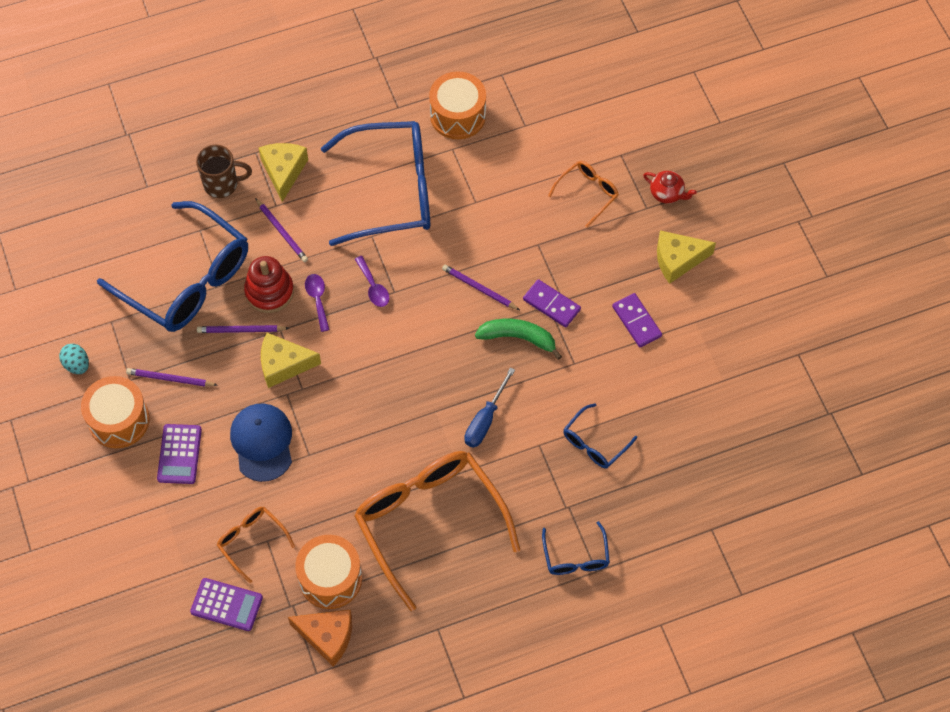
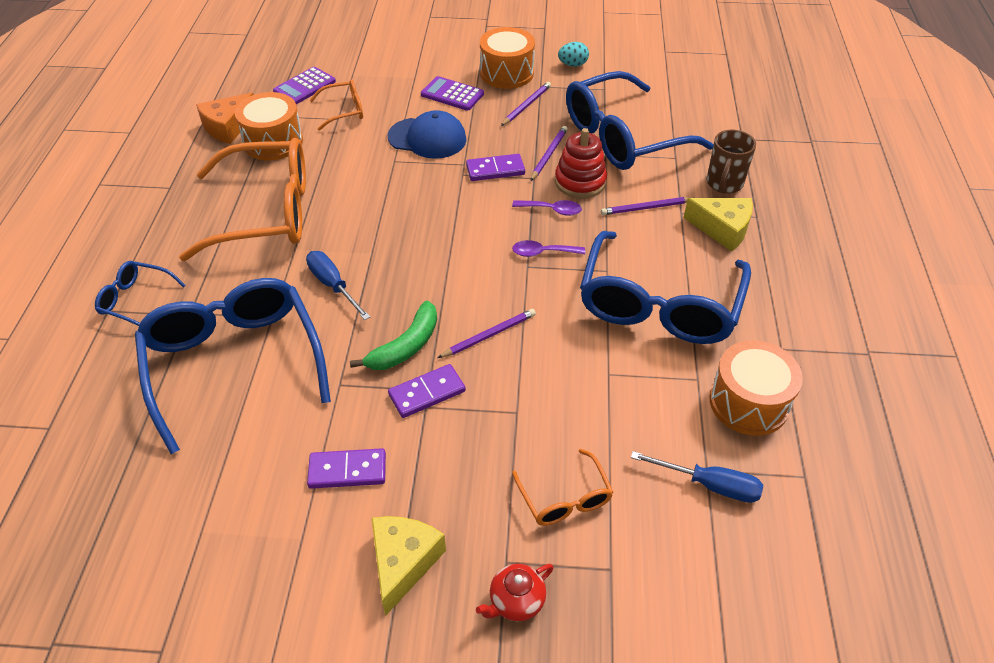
camera: 115 degrees right, 15 degrees down
(283, 364) = (495, 170): yellow cheese -> purple domino
(535, 121) = (709, 485): none -> blue screwdriver
(595, 443) = (234, 364): blue glasses -> blue glasses, size x2.17

